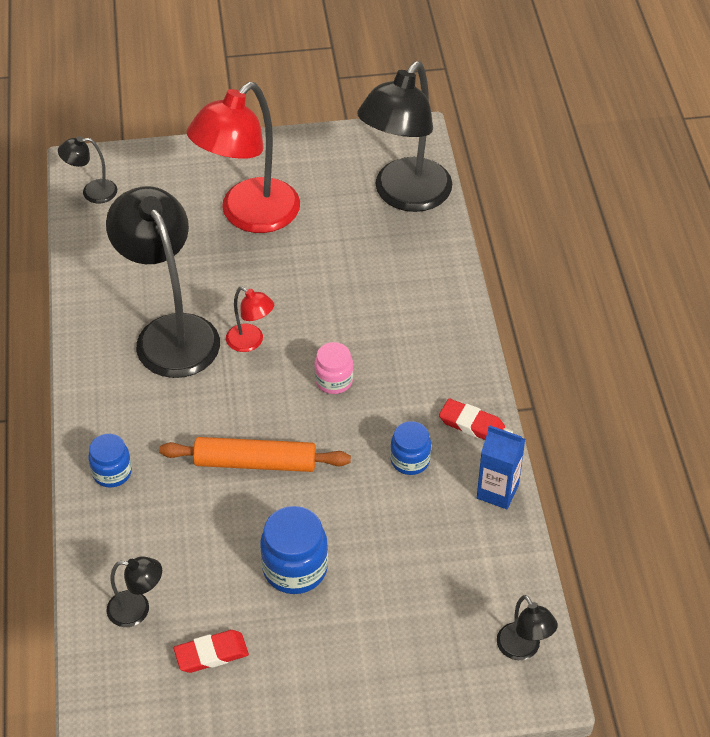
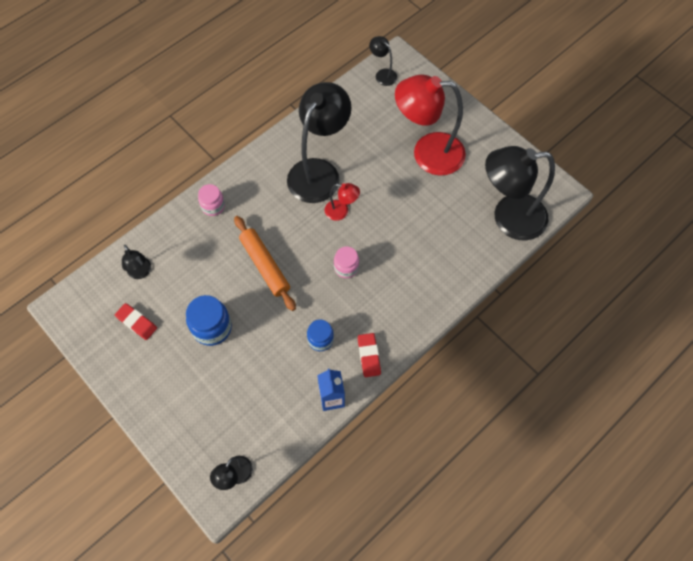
camera: 55 degrees right, 15 degrees up
(112, 472) = (213, 206): blue jar -> pink jar
(251, 342) = (341, 211): red lamp -> red lamp turned 75 degrees counterclockwise

